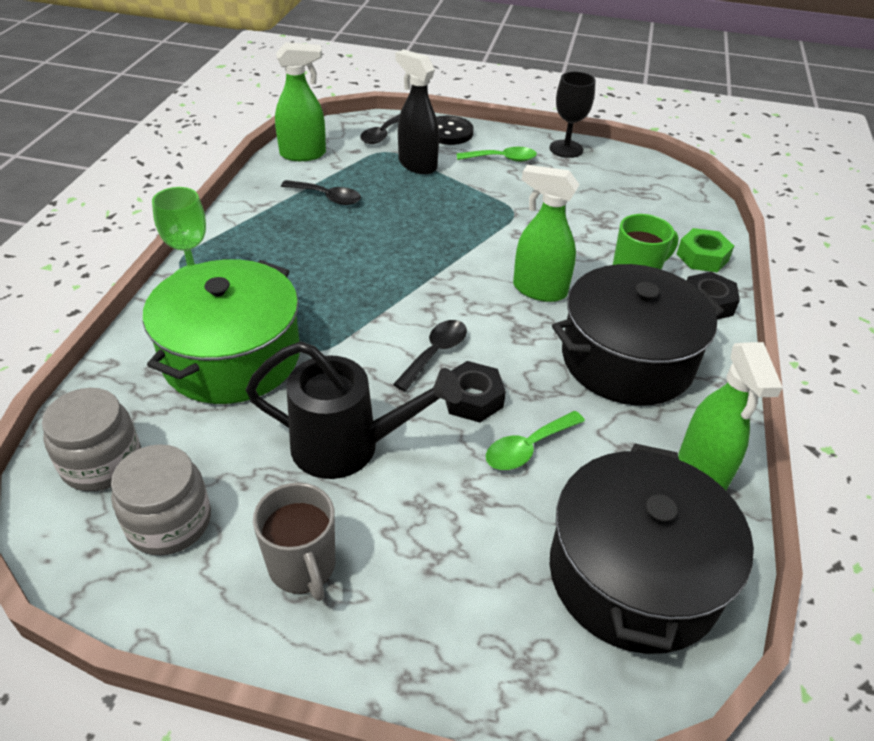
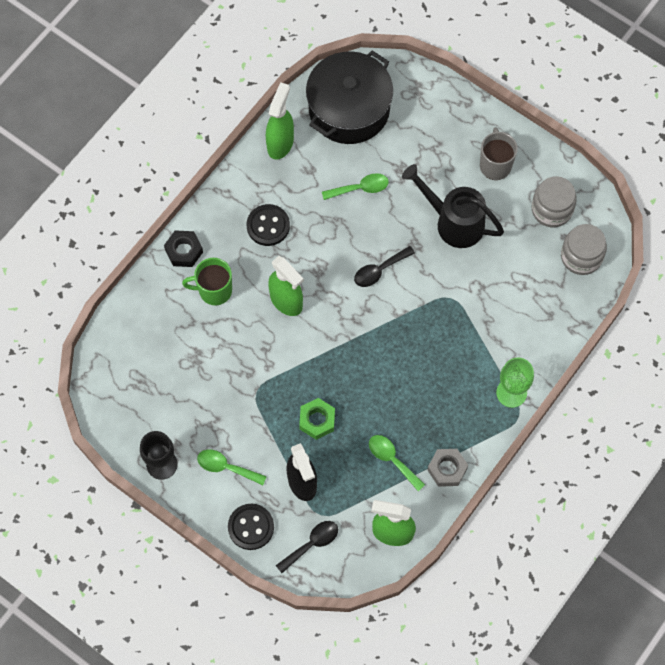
camera: 155 degrees left, 25 degrees up
(232, 357) = (500, 309): green pot -> none
(259, 203) = (447, 469): none -> grey nut
(327, 197) = (392, 460): black spoon -> green spoon
(472, 398) = (373, 230): black nut -> none
(627, 359) = (268, 226): black pot -> black button
(702, 257) = (152, 293): green nut -> green nut (317, 420)

